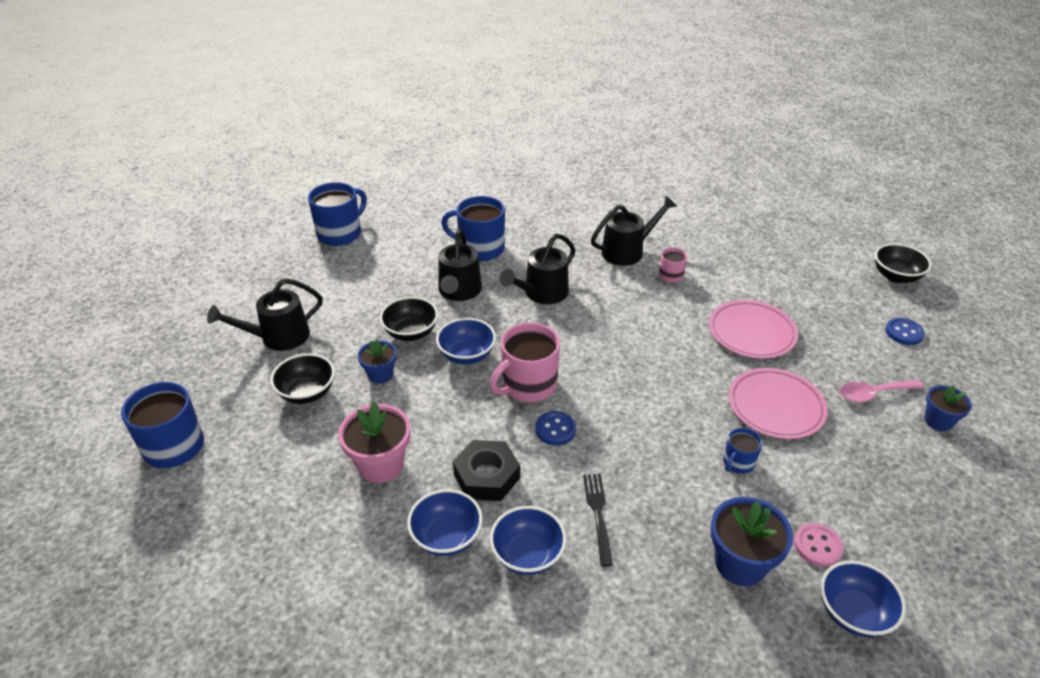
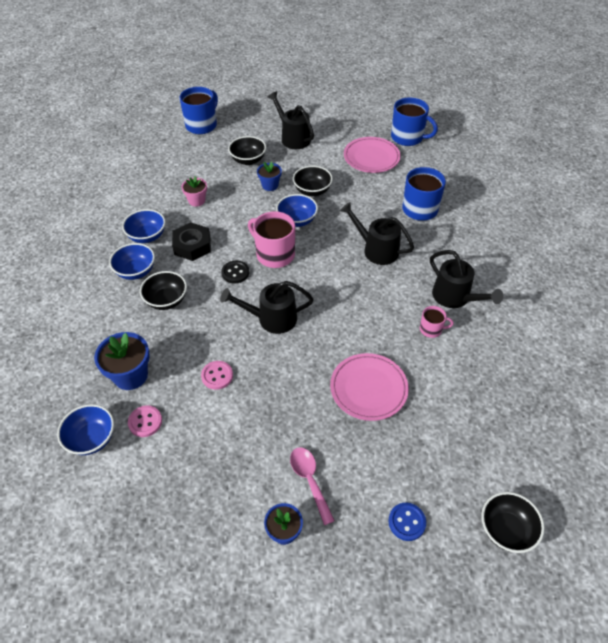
camera: 80 degrees right, 10 degrees up
(381, 464) = (197, 201): pink flower pot -> pink flower pot, size x0.62
(459, 291) = (363, 206): black watering can -> black watering can (271, 319)
(555, 429) = (235, 273): blue button -> black button
(598, 514) = (166, 300): black fork -> black bowl
(738, 463) = (217, 376): blue mug -> pink button
(775, 407) = (279, 403): pink plate -> pink plate (371, 157)

